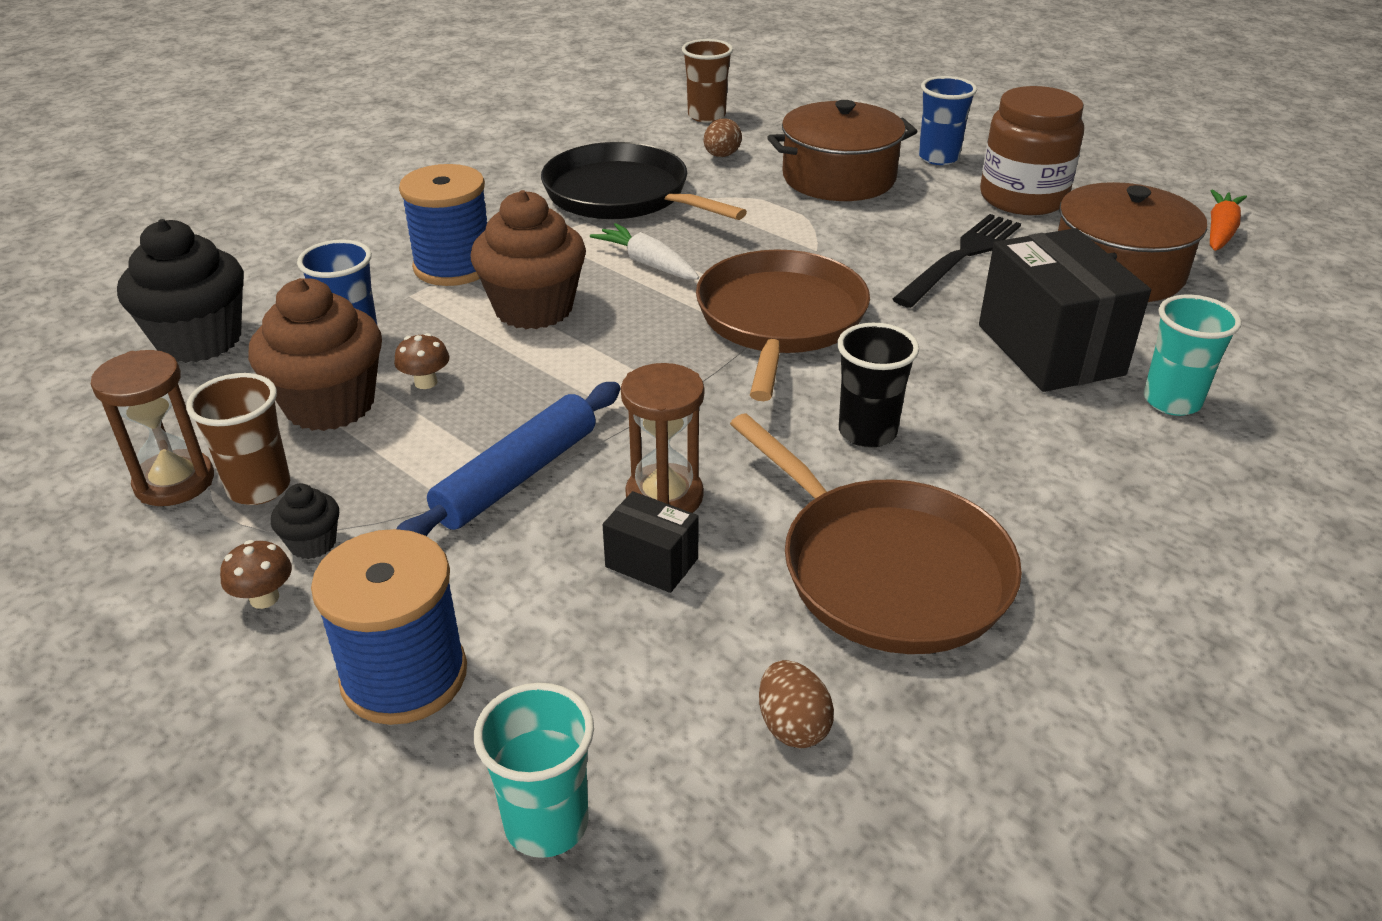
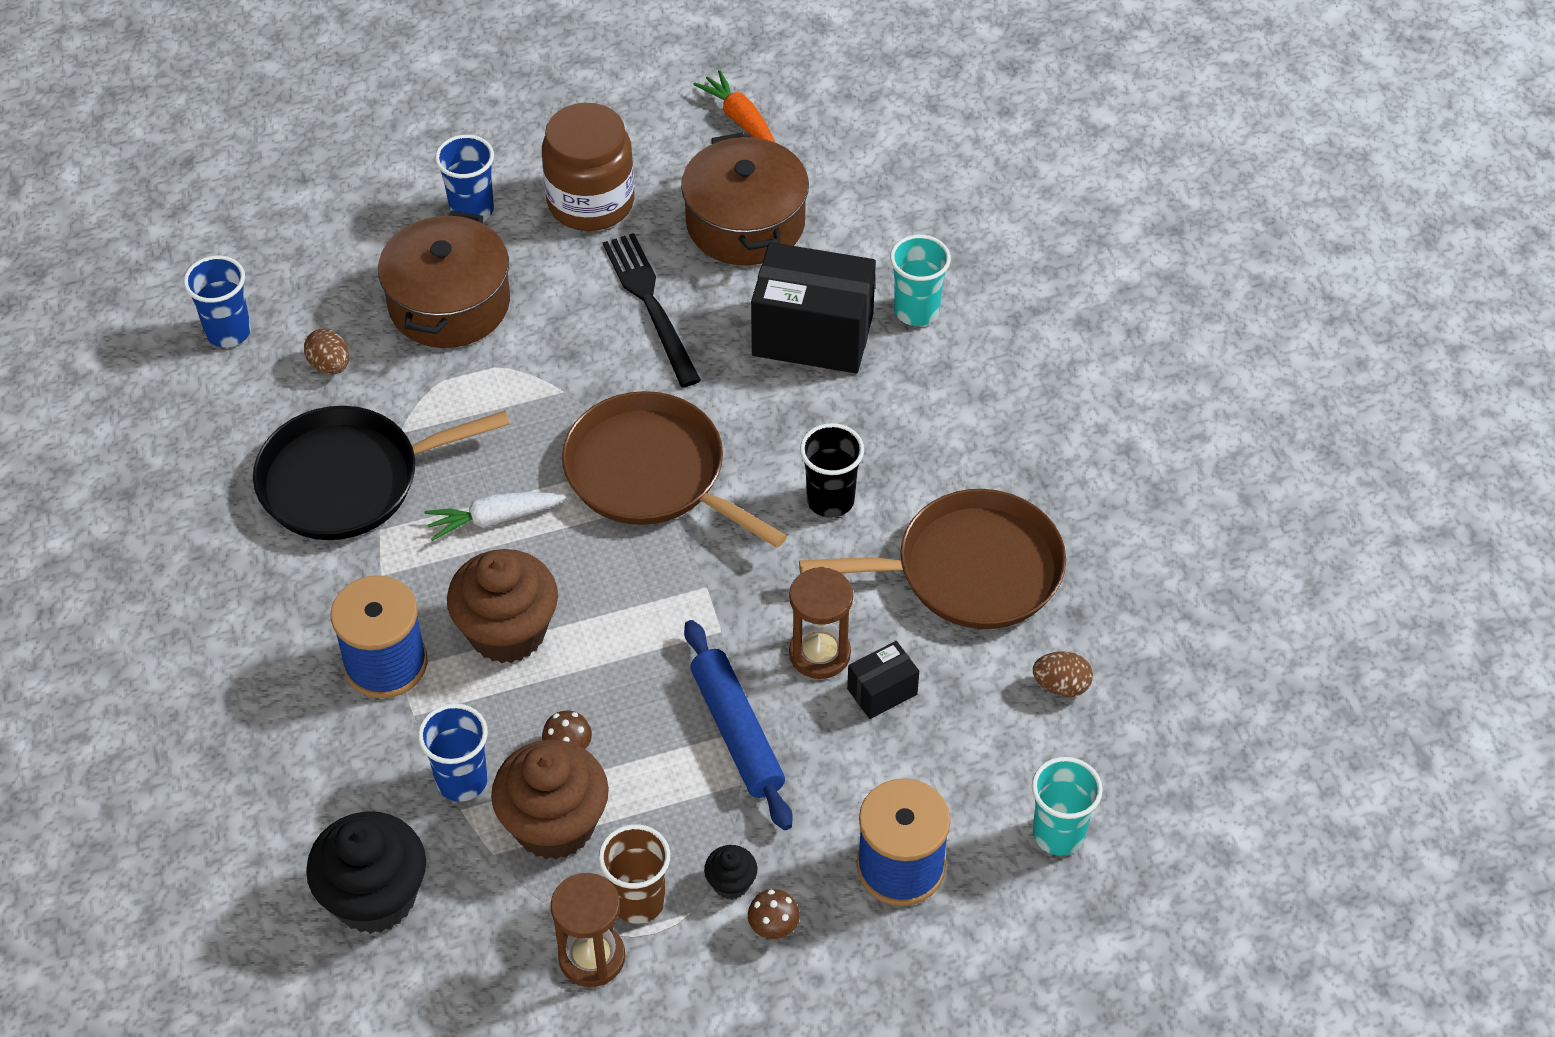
camera: 60 degrees left, 15 degrees up
(706, 116) = (228, 332): brown cup -> blue cup

